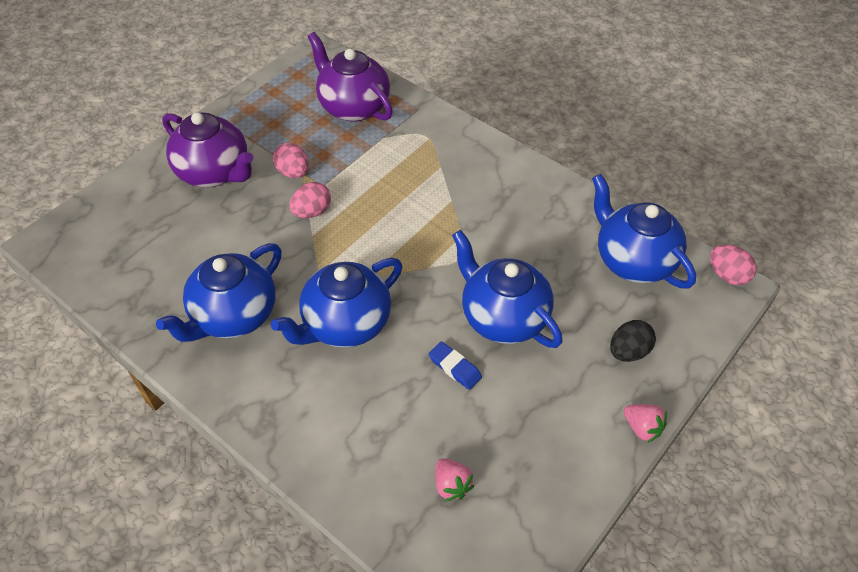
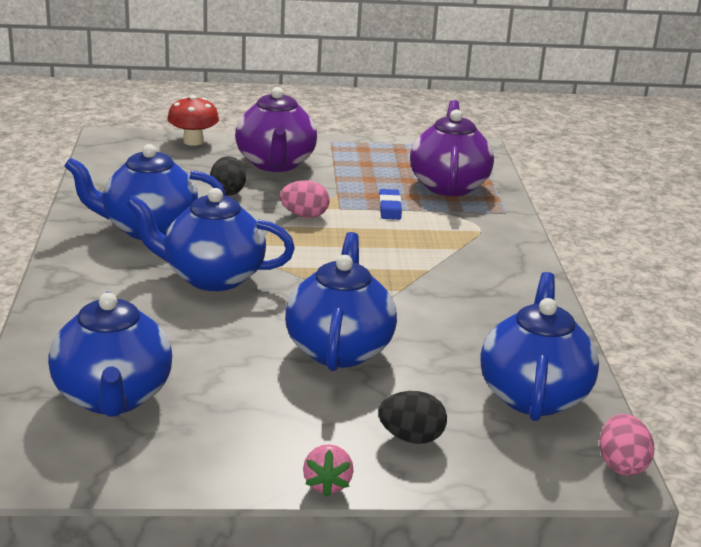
camera: 45 degrees right, 25 degrees down
(118, 194) = (193, 141): none -> red mushroom
(227, 230) = (228, 192): none -> black egg
(293, 172) = (331, 192): pink egg -> none
(451, 485) = (113, 397): pink strawberry -> blue teapot
(455, 367) = (244, 347): blue eraser -> blue eraser (389, 208)

